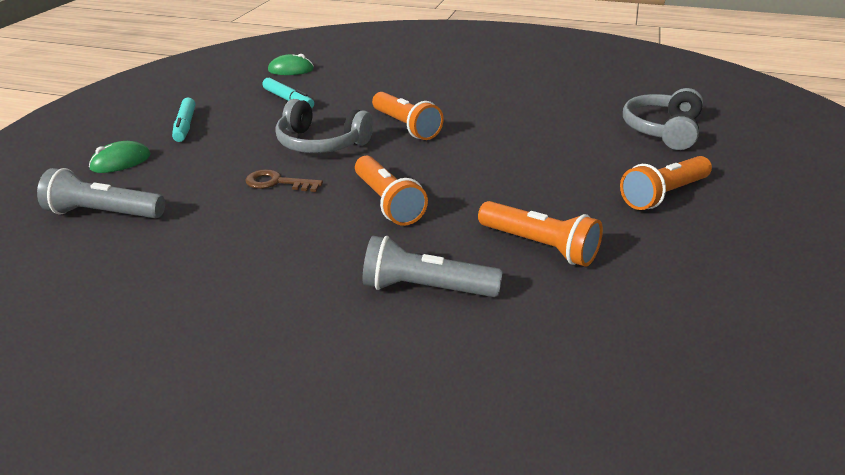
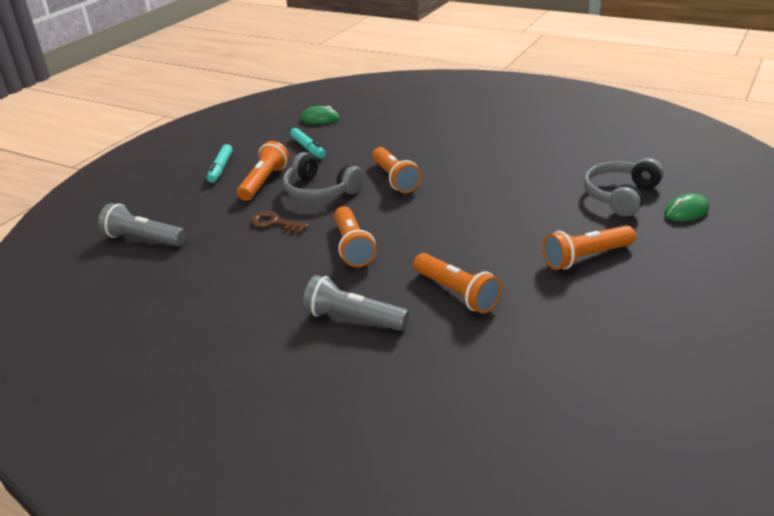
camera: 15 degrees right, 0 degrees up
(120, 162) = (165, 197): green mouse -> green mouse (686, 211)
(247, 138) = (264, 182): none -> orange flashlight

